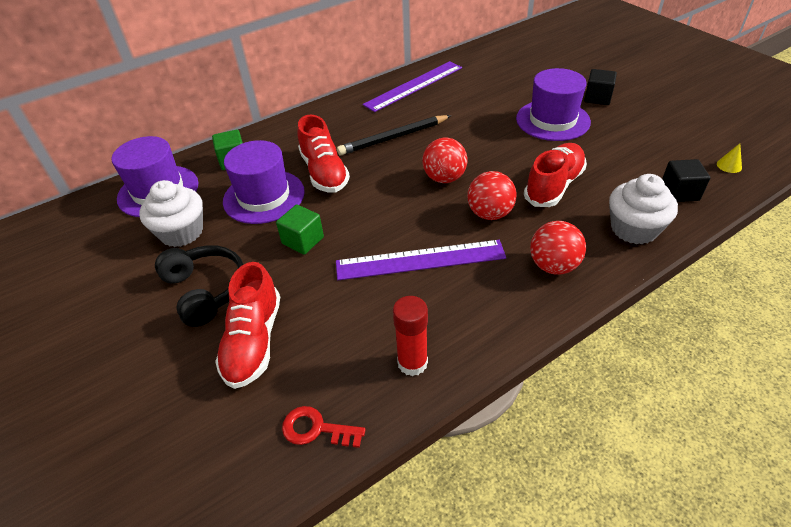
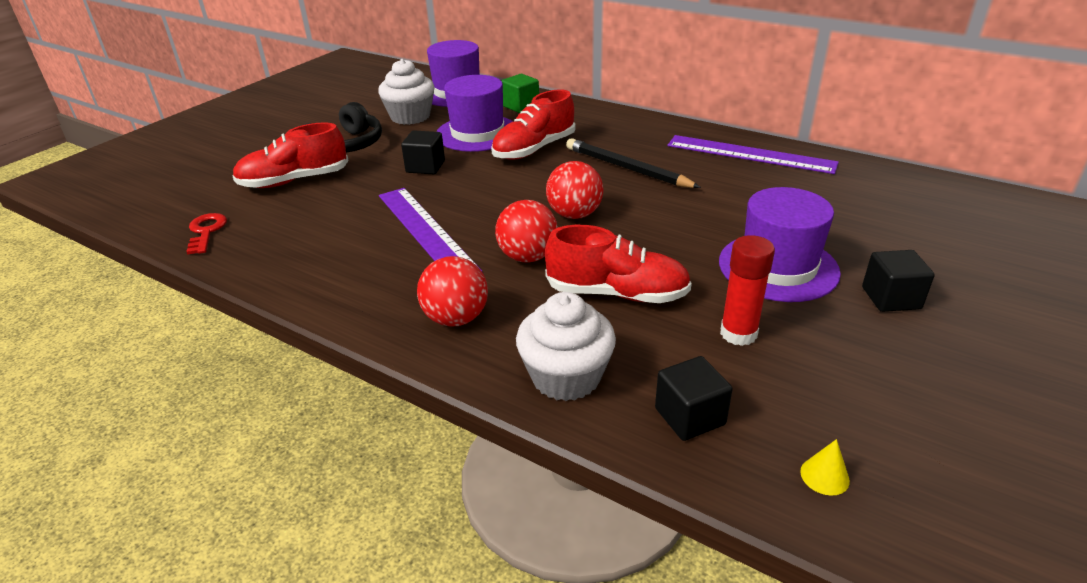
camera: 65 degrees right, 10 degrees down
(303, 240) = (425, 167): green cube -> black cube
(412, 363) = (284, 258): red glue stick -> red glue stick (738, 333)

